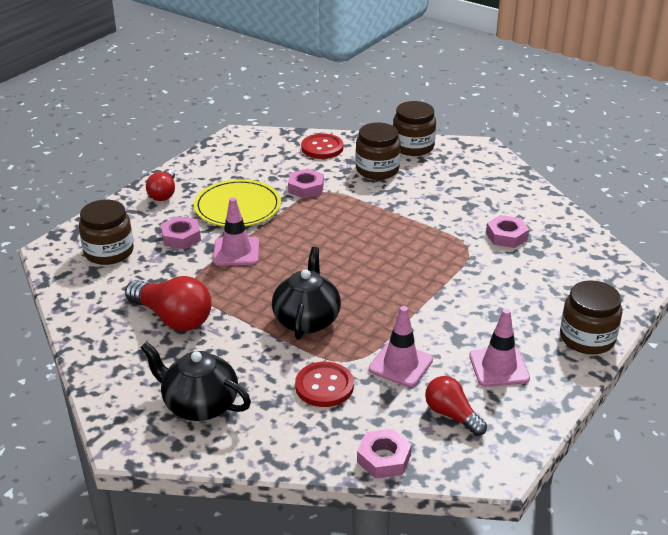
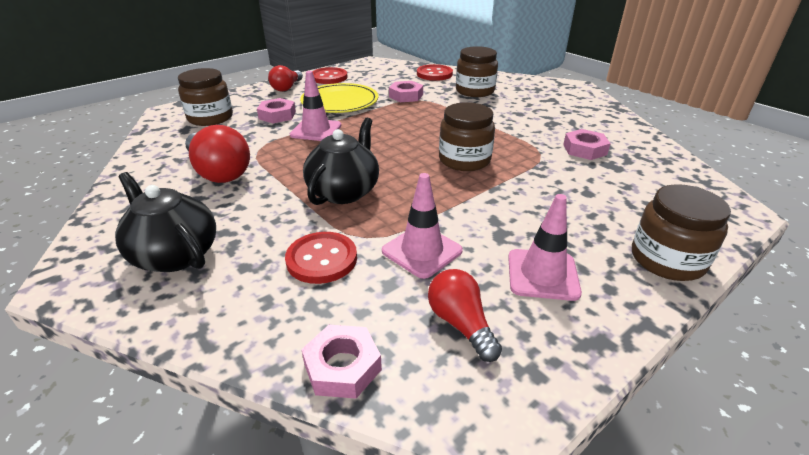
camera: 15 degrees right, 0 degrees up
(202, 170) = (329, 77): none -> red button
(413, 147) = (513, 80): brown jar -> brown jar (464, 160)

